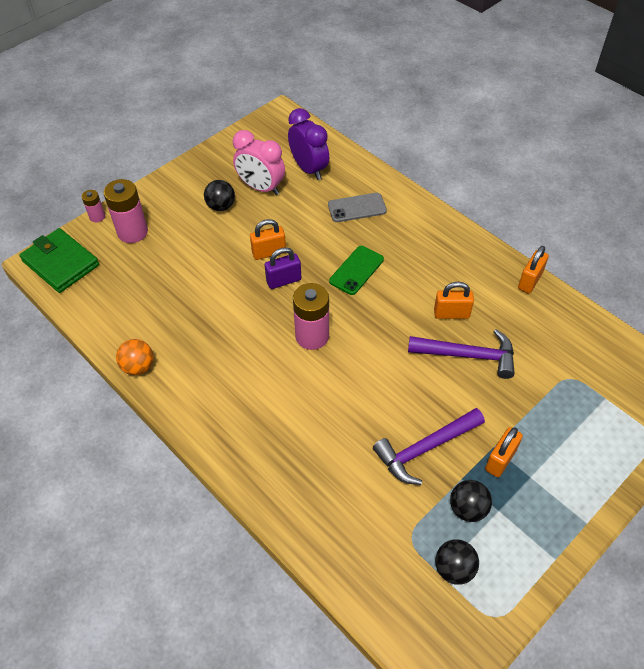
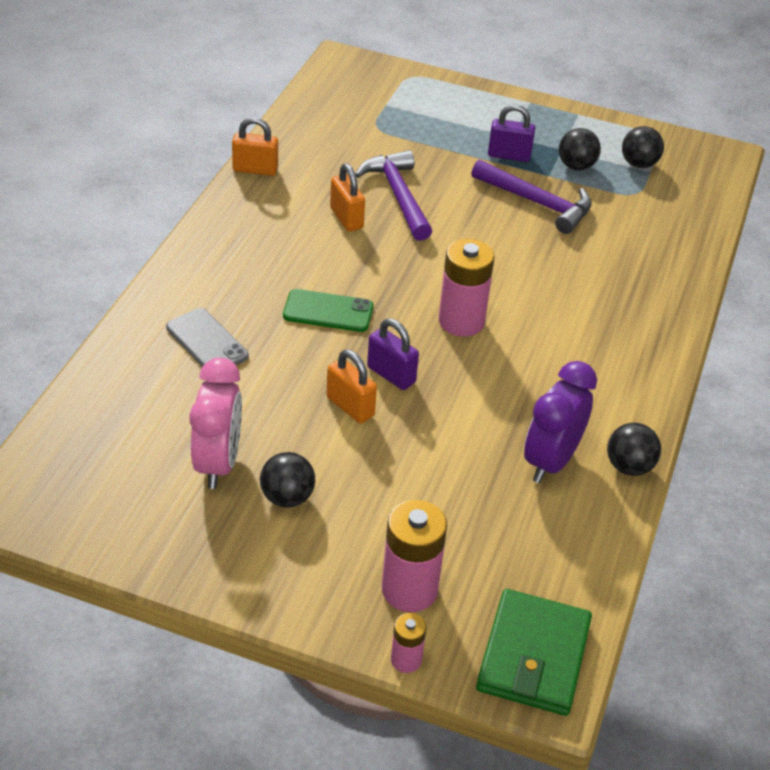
camera: 120 degrees left, 10 degrees down
(138, 367) = (629, 467): orange ball -> black ball
(309, 169) = (144, 419): purple clock -> purple clock (551, 461)
(500, 460) = (509, 155): orange padlock -> purple padlock

